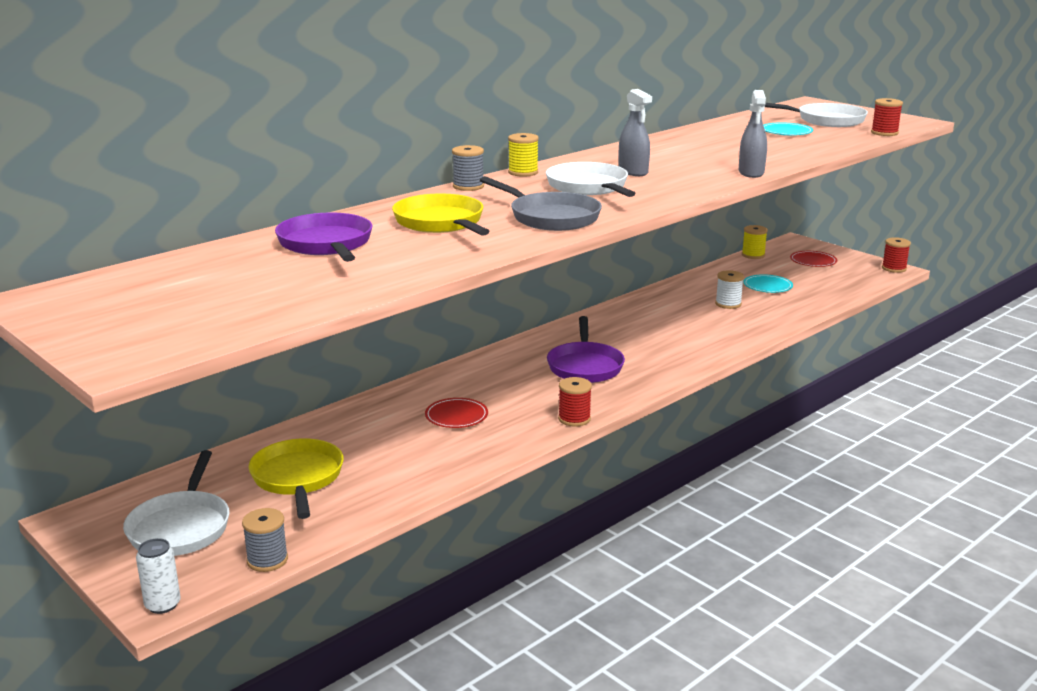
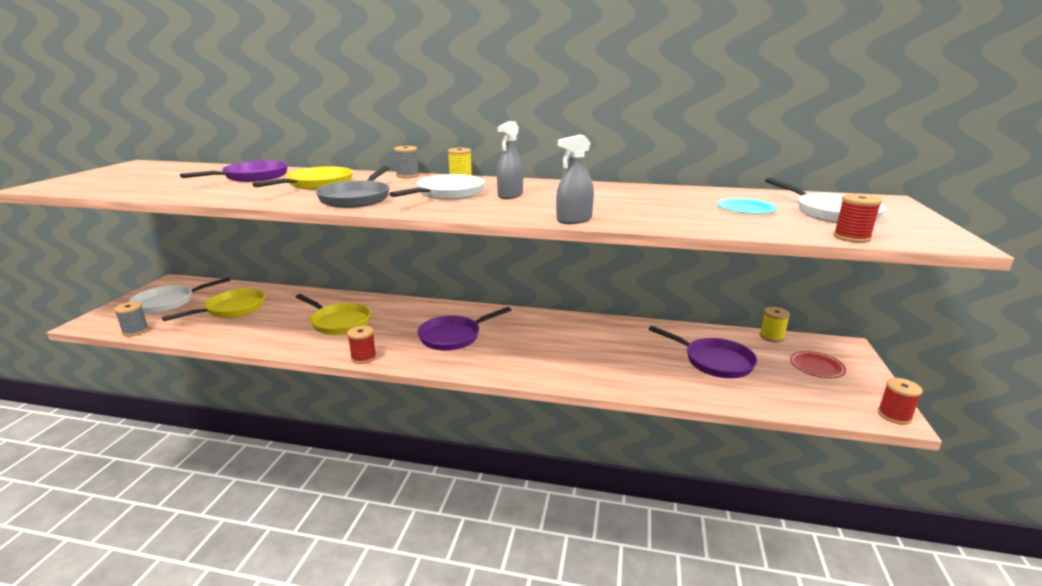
camera: 55 degrees right, 0 degrees up
(163, 605) = (87, 324): white can -> none
(456, 416) = (338, 322): red plate -> yellow pan
(728, 304) = (645, 355): white spool -> none
(767, 286) = (714, 361): turquoise plate -> purple pan

